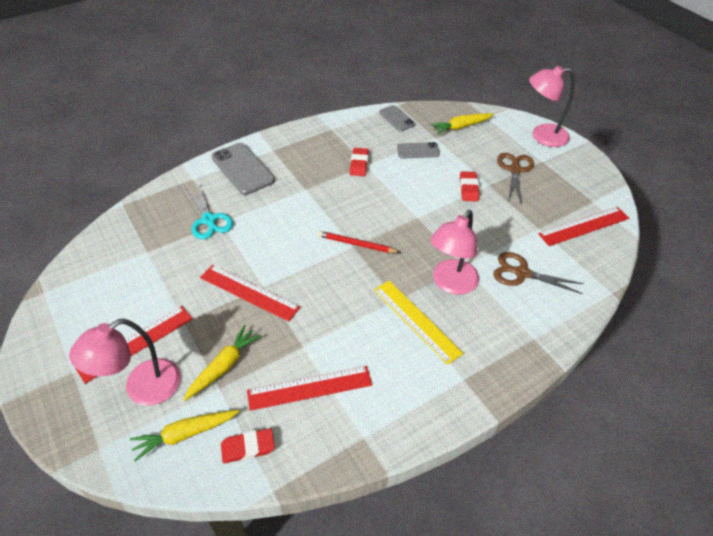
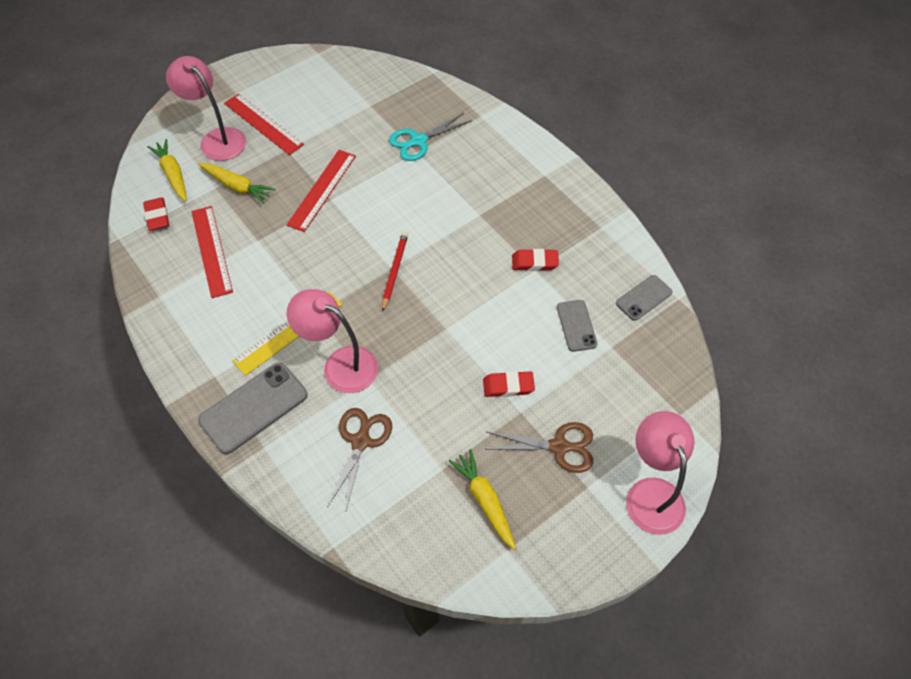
camera: 85 degrees right, 10 degrees up
(243, 169) = (504, 154): grey phone -> grey phone (254, 408)
(460, 127) = (645, 378): yellow carrot -> yellow carrot (485, 500)
(584, 226) = (452, 529): red ruler -> none

